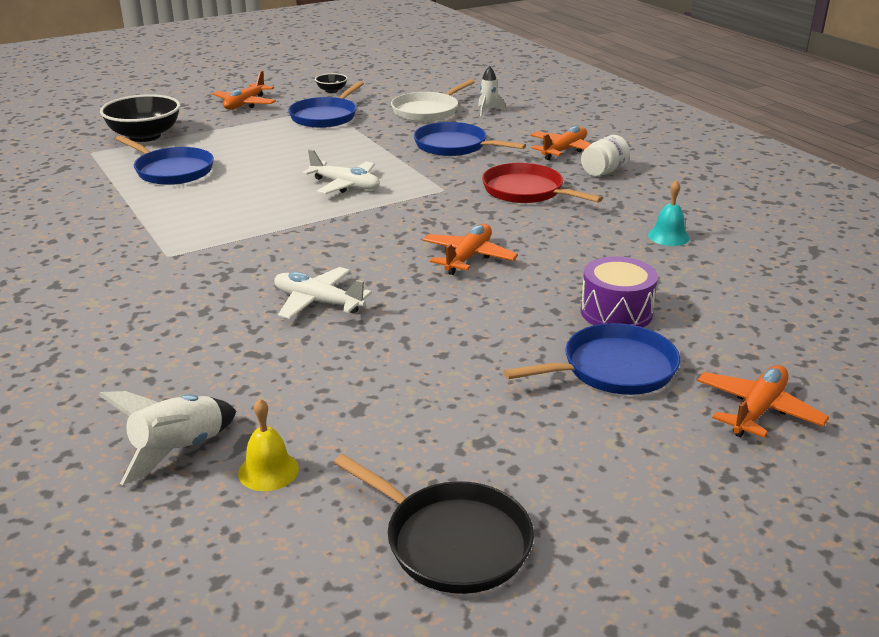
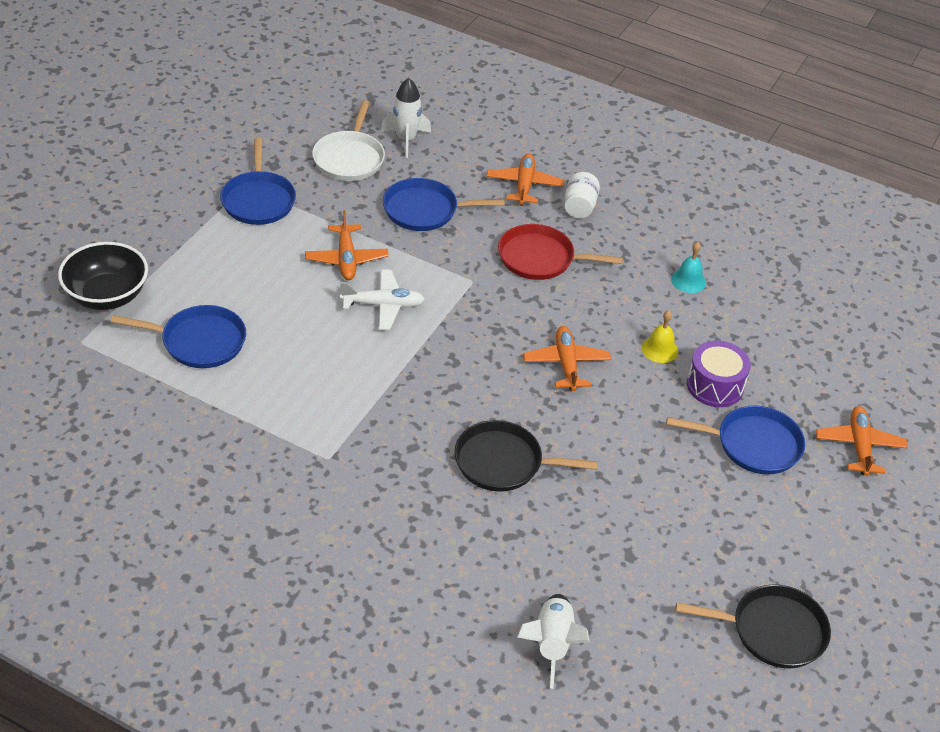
camera: 35 degrees left, 15 degrees up
(245, 104) = (152, 204): orange plane -> orange plane (346, 259)
(268, 471) = (624, 632): yellow bell -> yellow bell (660, 349)
(318, 302) = (503, 462): white plane -> black pan
(332, 90) = (219, 150): black bowl -> none
(488, 111) = (406, 140): white rocket -> white rocket, size x1.55
(613, 368) = (753, 445): blue pan -> blue pan turned 60 degrees clockwise

